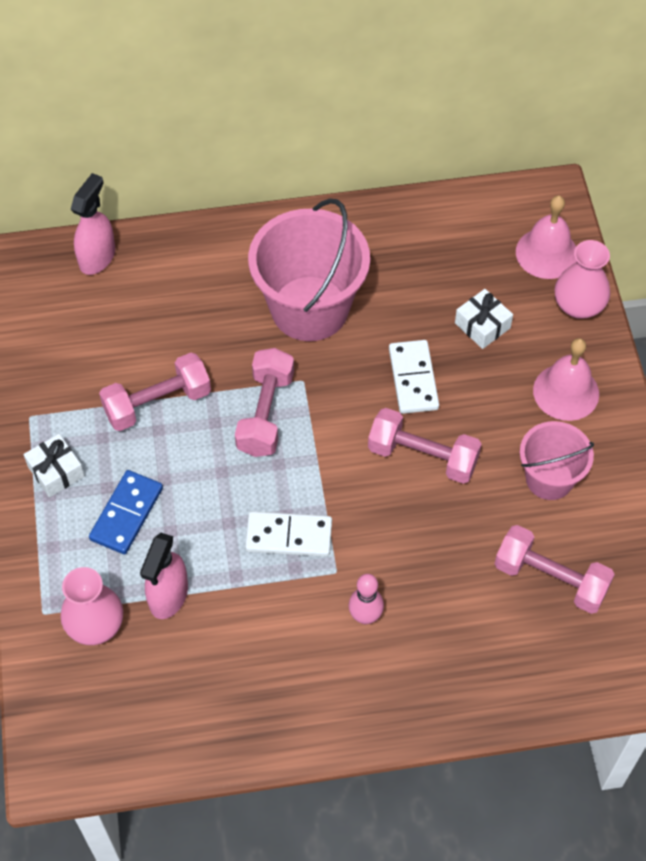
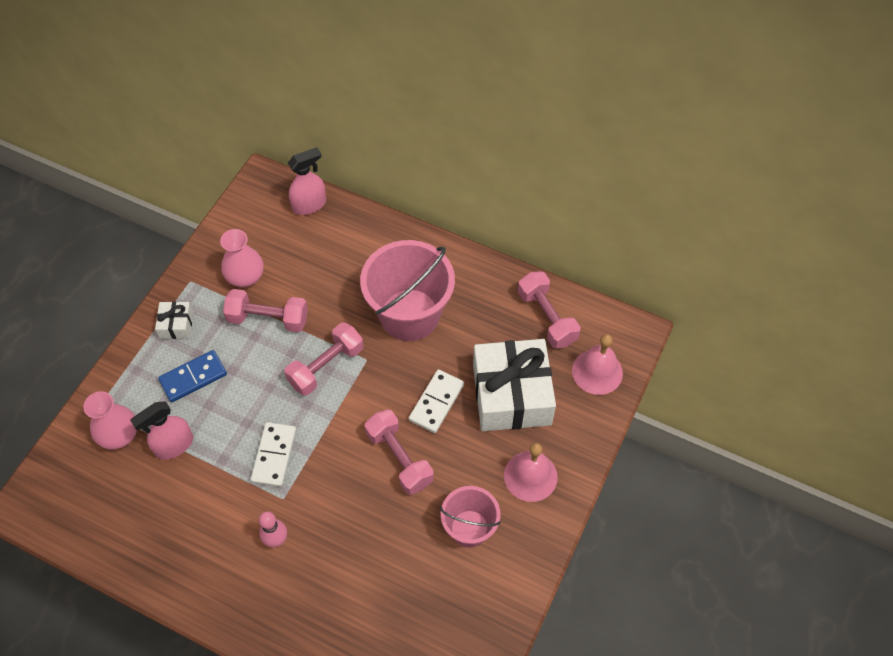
camera: 35 degrees right, 0 degrees up
(289, 536) = (274, 455): white domino -> white domino turned 60 degrees clockwise
(482, 325) = (512, 395): white gift -> white gift, size x2.25
(550, 579) = (413, 597): pink dumbbell -> pink dumbbell (547, 318)
(578, 306) = (589, 421): pink vase -> pink vase (245, 277)

